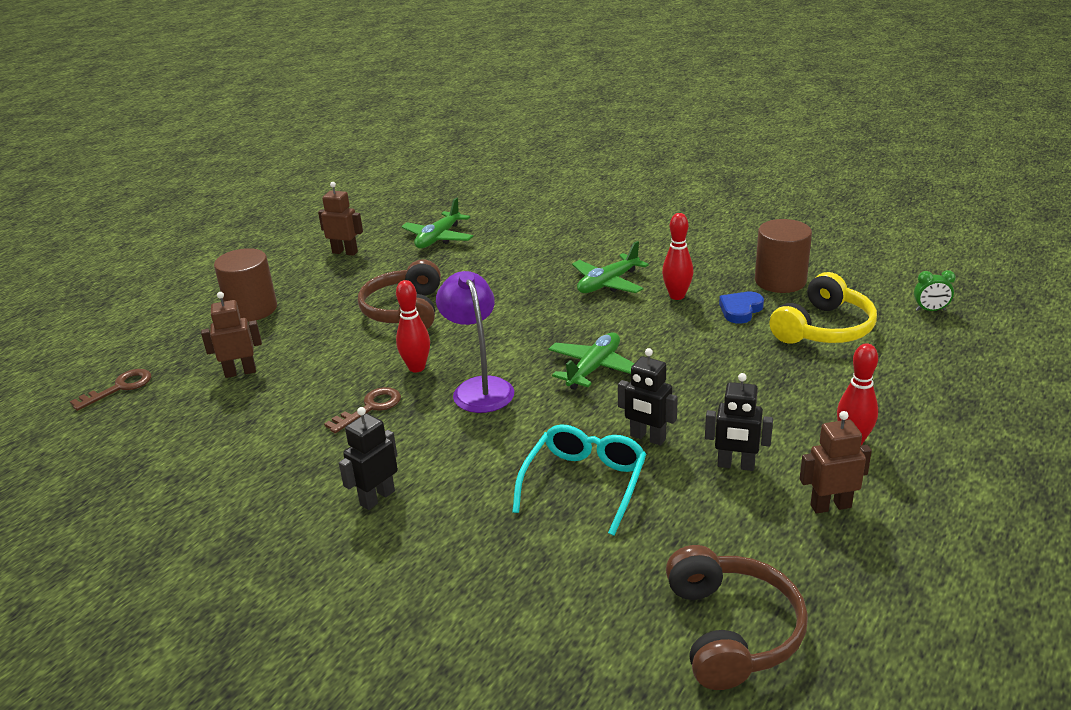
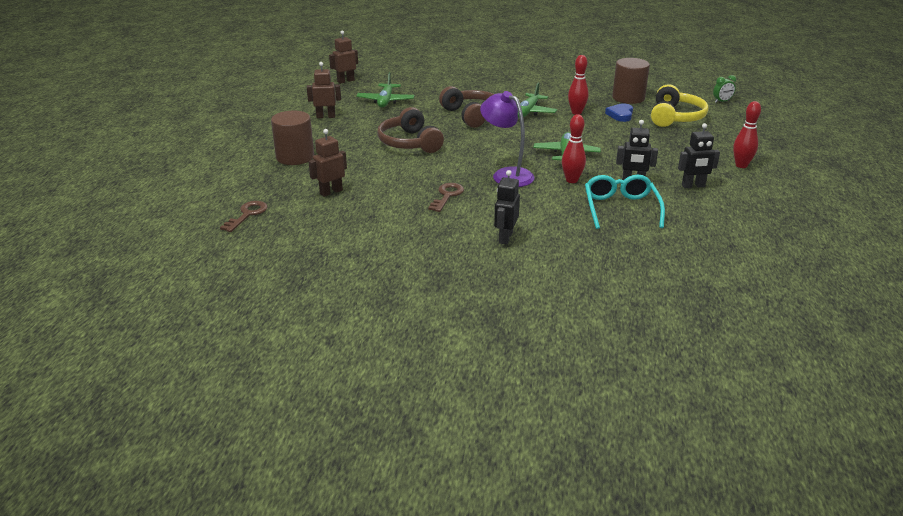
camera: 25 degrees left, 0 degrees up
(416, 368) = (453, 171): red bowling pin -> red bowling pin (571, 180)
(732, 630) = (763, 254): brown headphones -> brown headphones (472, 115)
(830, 506) = (758, 194): brown robot -> brown robot (345, 81)

